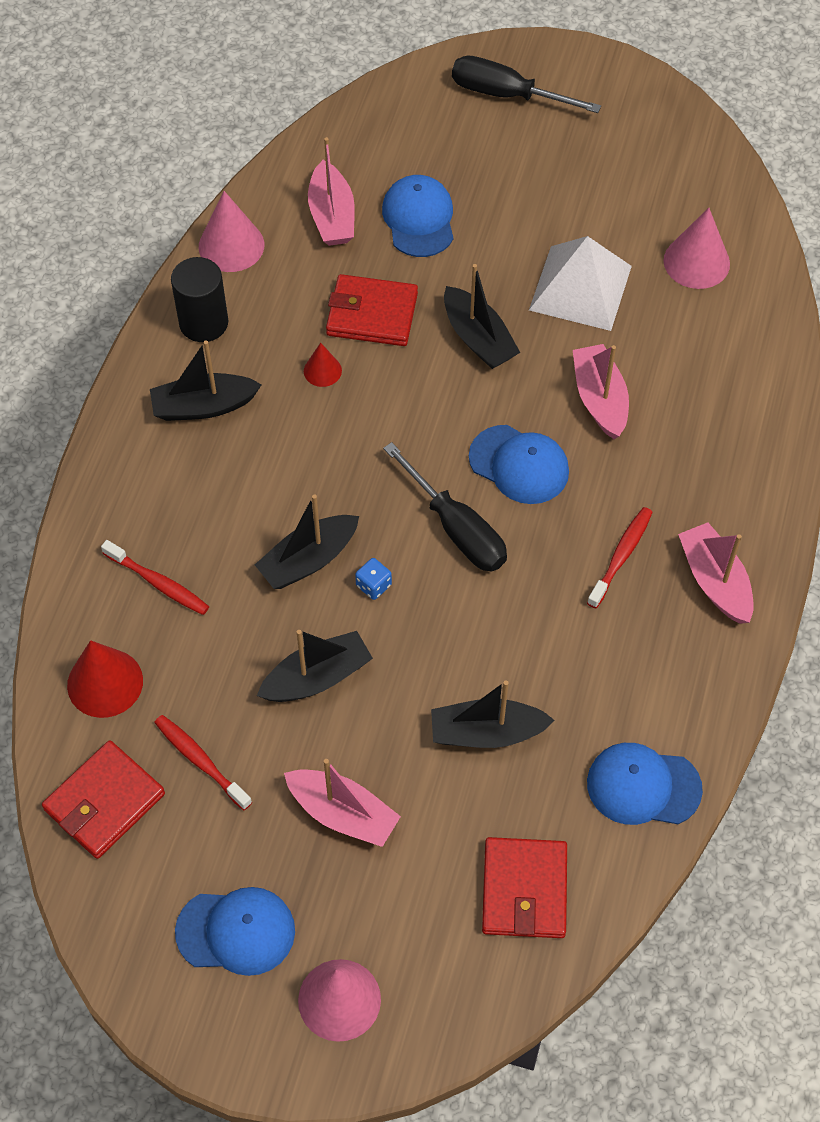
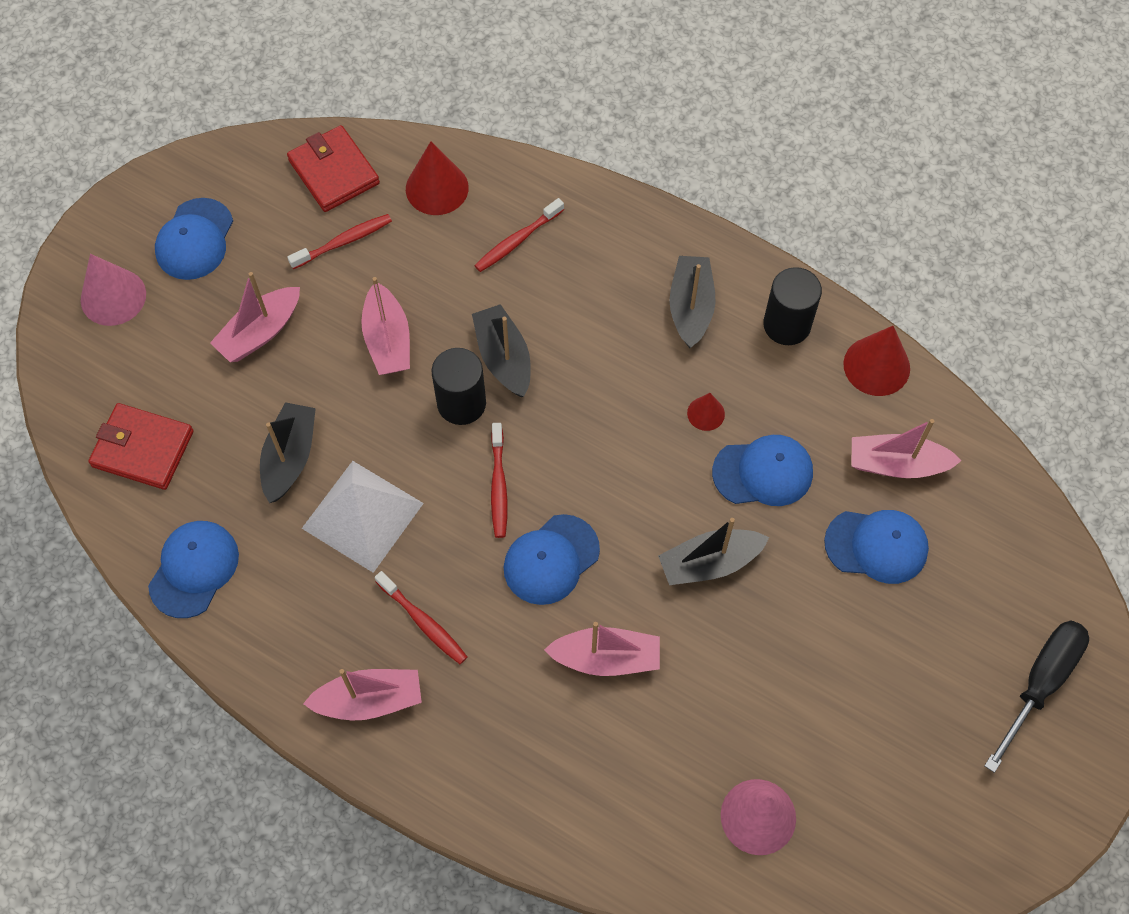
camera: 105 degrees right, 5 degrees up
(231, 245) = (876, 366): pink cone -> red cone
(317, 677) = (387, 340): black boat -> pink boat
(372, 314) = (763, 472): red wallet -> blue cap
(373, 585) = (461, 403): blue dice -> black cylinder
(456, 528) = (498, 486): black screwdriver -> red toothbrush
(580, 287) = (751, 682): white pyramid -> white pyramid (362, 516)

